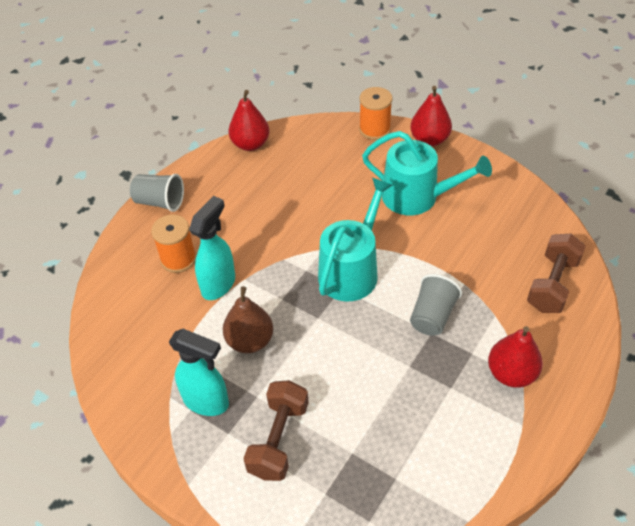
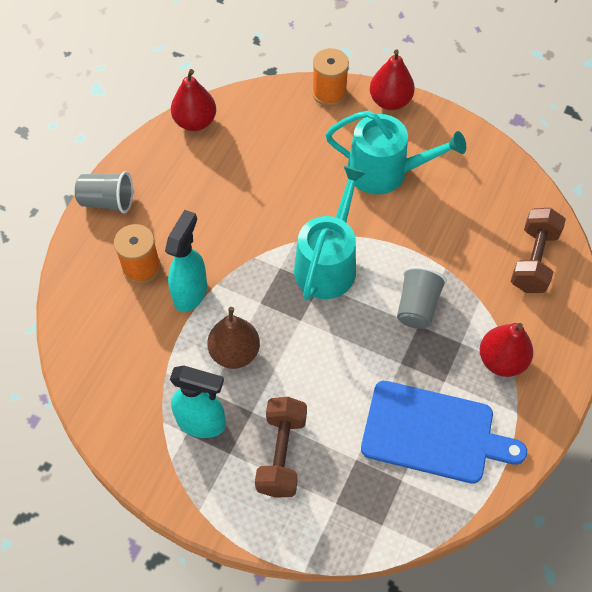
camera: 10 degrees left, 10 degrees up
(434, 436) = (433, 433): none -> blue cutting board

